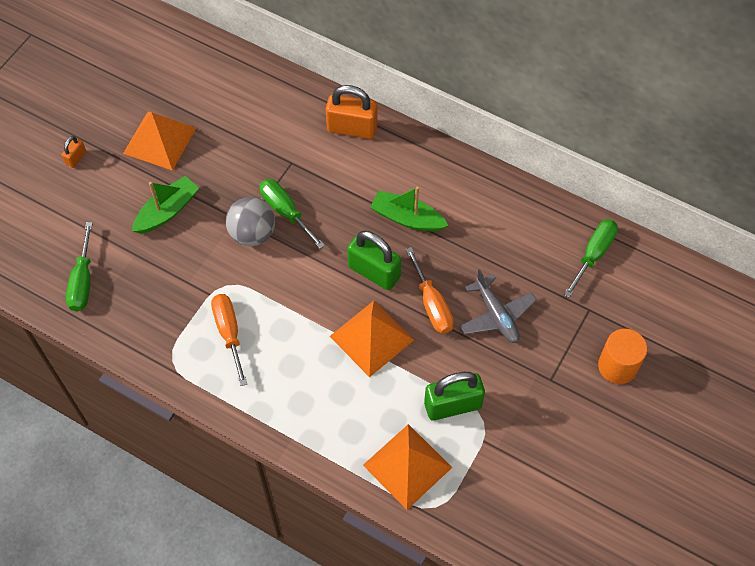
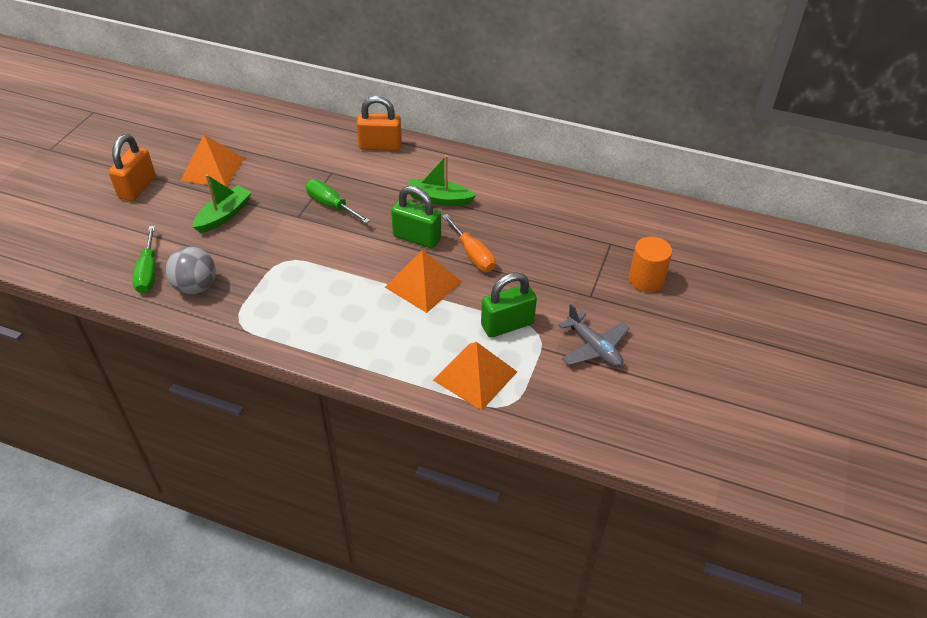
camera: 10 degrees left, 15 degrees down
(76, 158) = (137, 187): orange padlock -> orange padlock, size x2.06
(229, 333) = (291, 295): orange screwdriver -> none
(252, 234) = (303, 223): grey ball -> grey ball (196, 287)
(496, 315) = (531, 256): grey plane -> grey plane (594, 347)
(593, 254) = (604, 206): green screwdriver -> none

